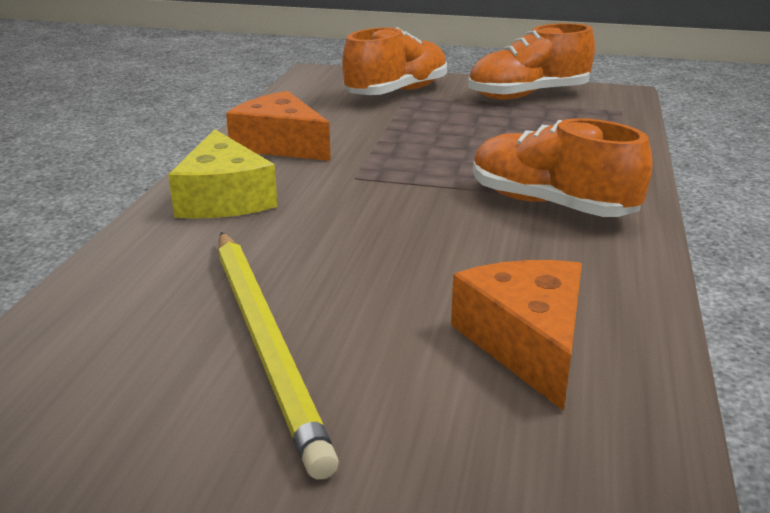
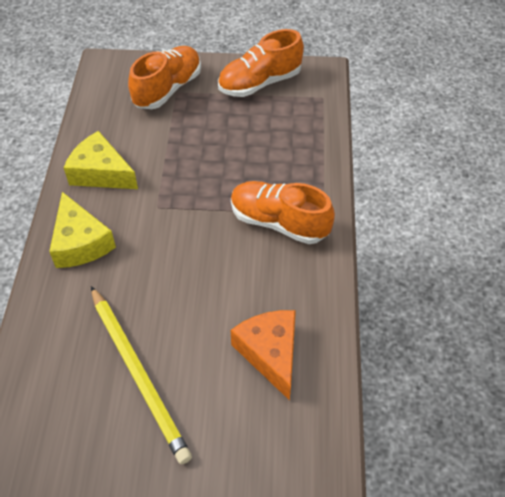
camera: 10 degrees left, 25 degrees up
(281, 144) = (101, 173): orange cheese -> yellow cheese

